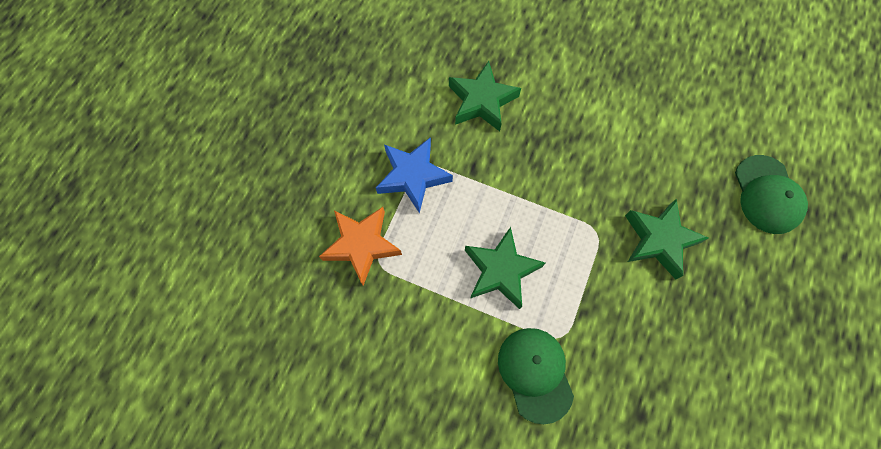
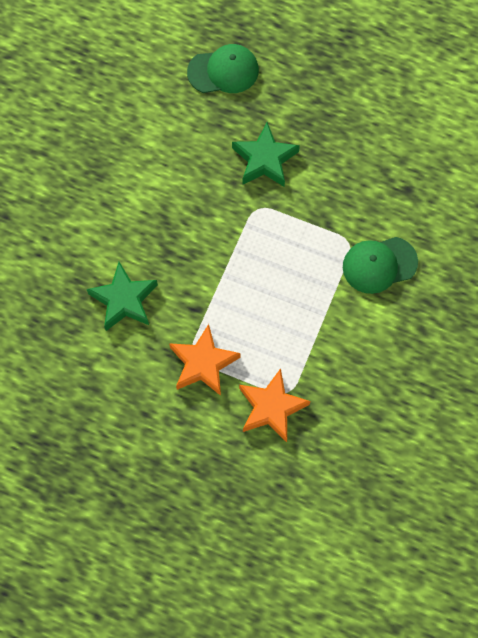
camera: 90 degrees left, 0 degrees up
(413, 176) = (203, 363): blue star -> orange star
(501, 270) = (293, 288): green star -> none

